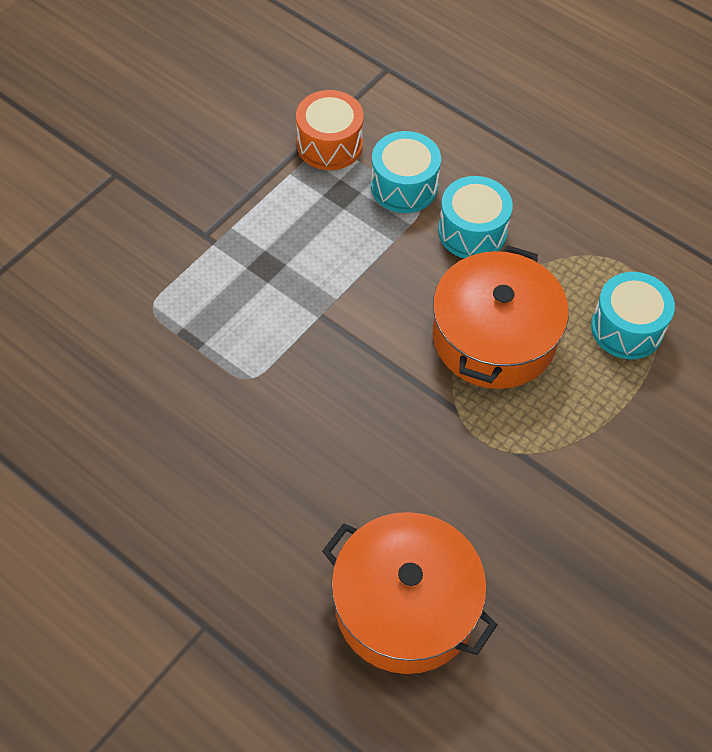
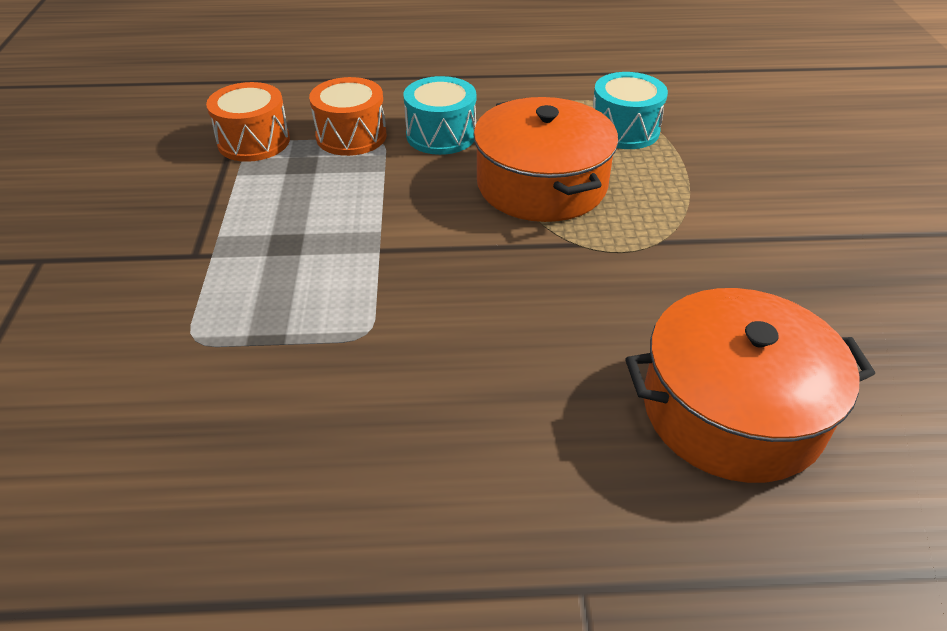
camera: 40 degrees left, 15 degrees down
(404, 186) = (351, 136): turquoise drum -> orange drum

